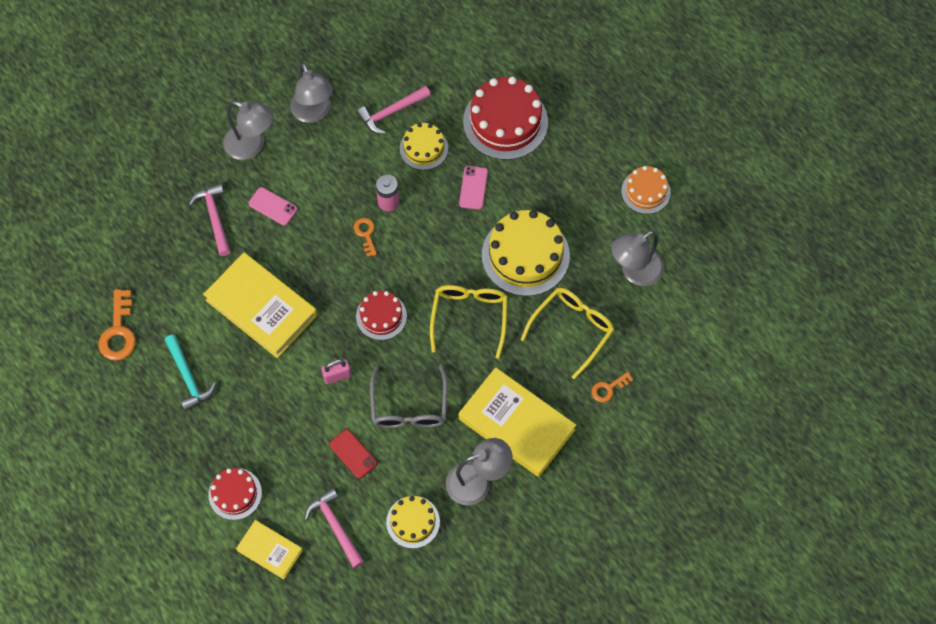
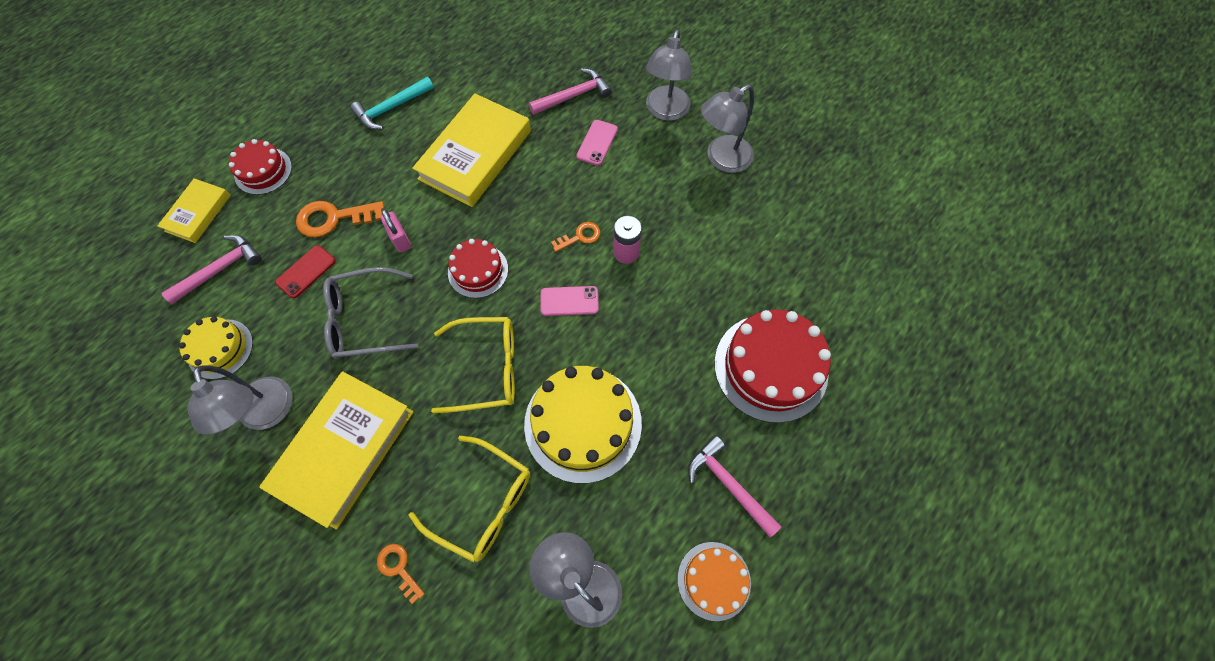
camera: 80 degrees right, 0 degrees up
(118, 331) = (437, 45): orange key -> orange key (333, 218)
(391, 112) = (745, 235): pink hammer -> pink hammer (728, 484)
(424, 148) = (707, 278): yellow cake -> none
(473, 188) = (666, 343): pink phone -> pink phone (569, 301)

